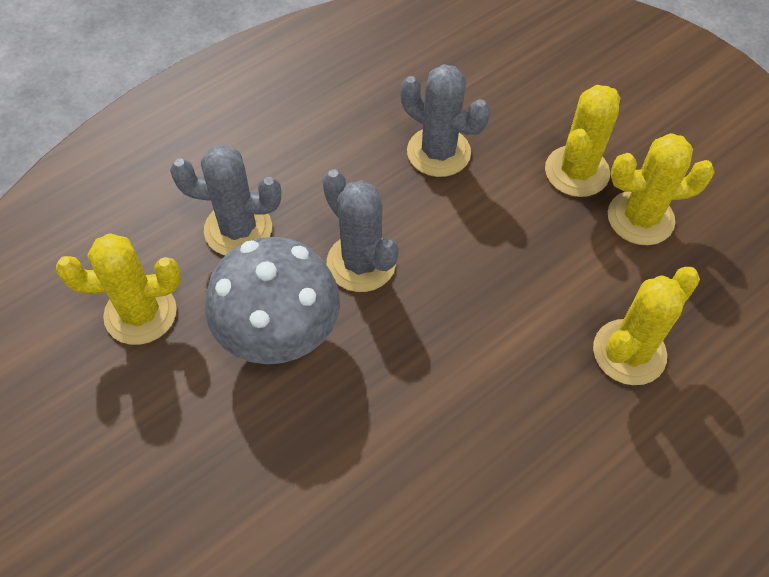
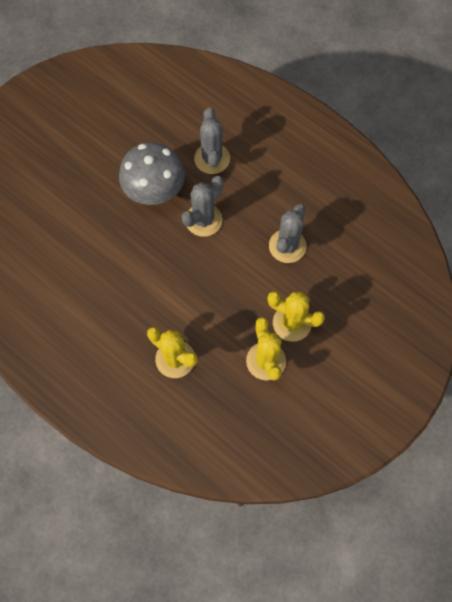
camera: 80 degrees right, 10 degrees up
(140, 313) = (154, 130): yellow cactus -> none

